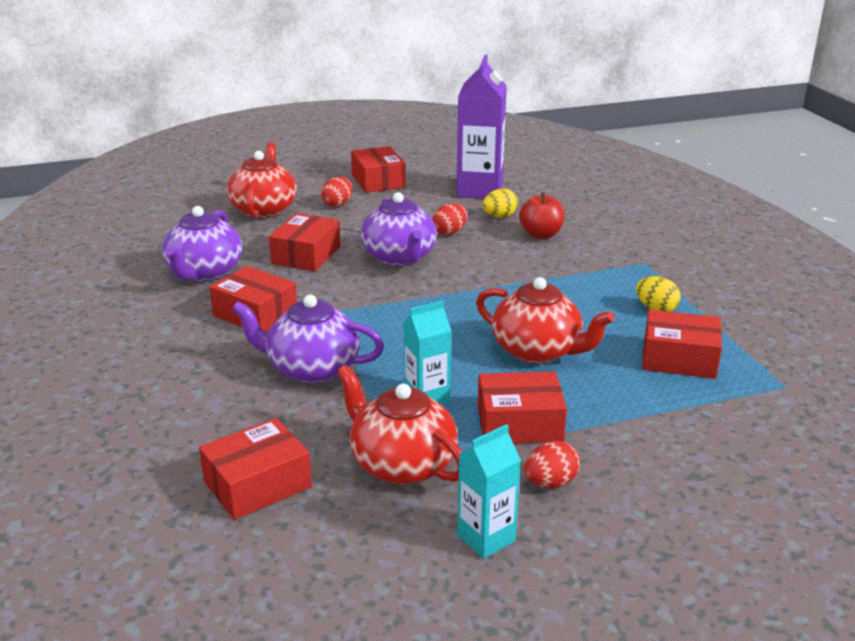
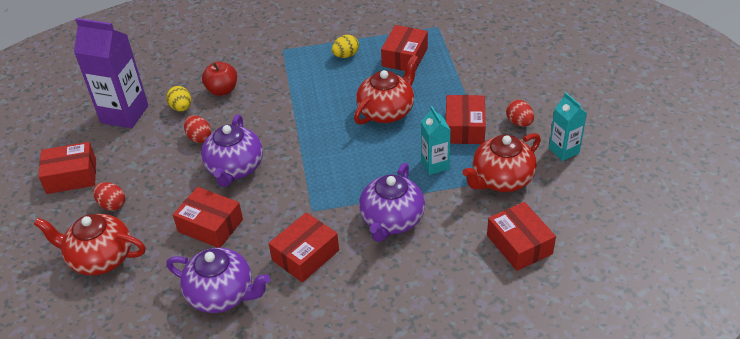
camera: 80 degrees left, 15 degrees up
(399, 258) = (235, 168): purple teapot -> purple teapot turned 105 degrees clockwise

